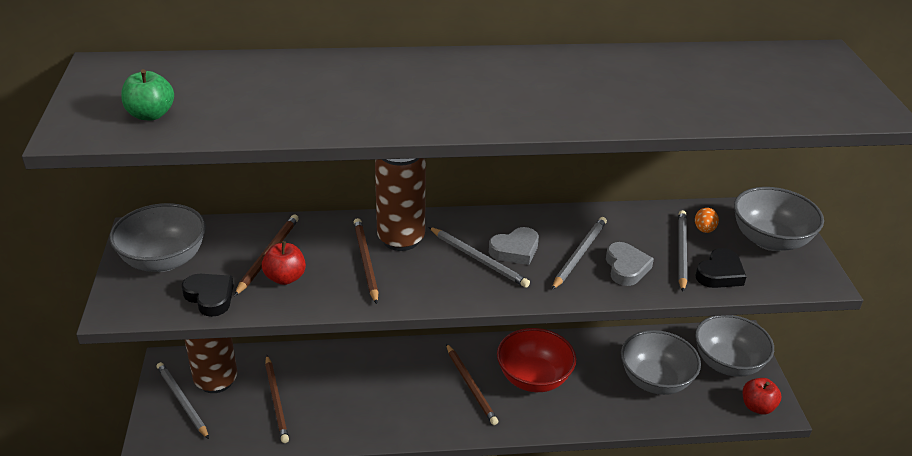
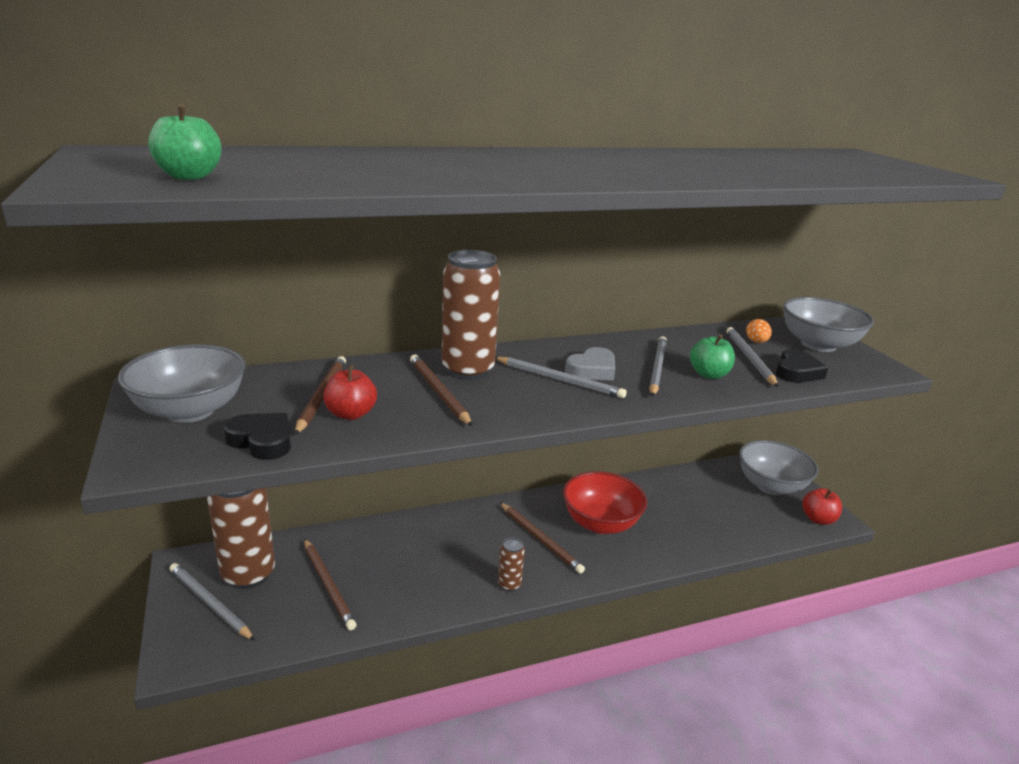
camera: 15 degrees left, 10 degrees down
(427, 425) = (509, 584): none -> brown can
(626, 268) = (709, 374): grey heart -> green apple
(655, 380) = (715, 509): grey bowl -> none

